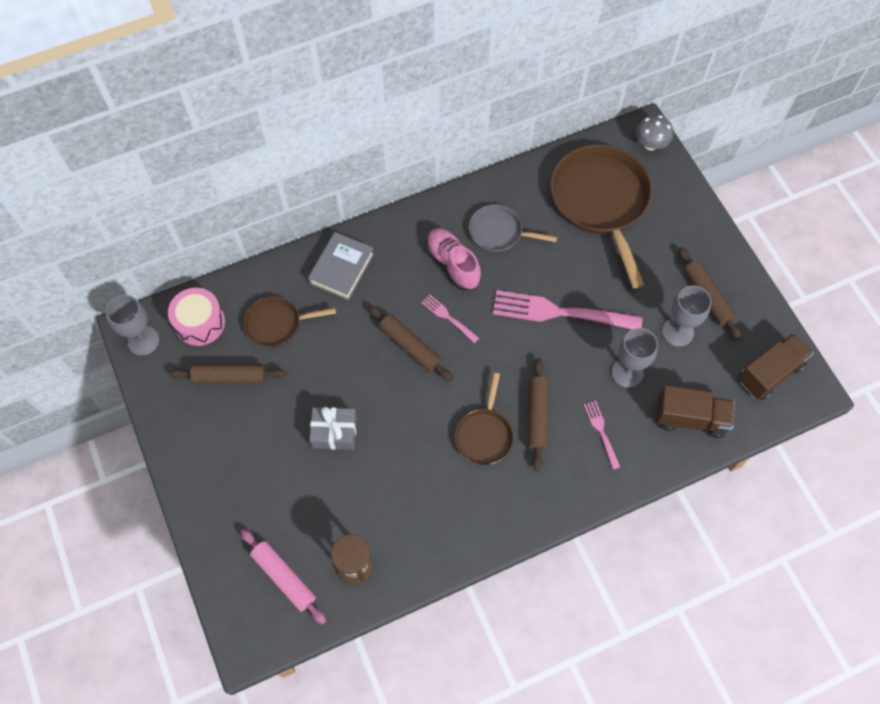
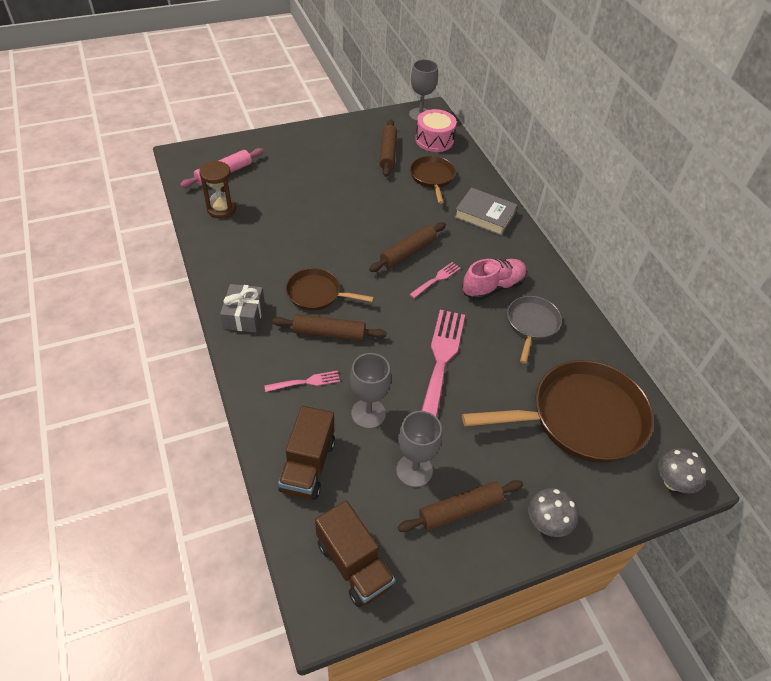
camera: 90 degrees right, 15 degrees down
(334, 432) = (334, 204): grey gift -> grey gift (244, 315)
(704, 235) = (547, 523): none -> grey mushroom

